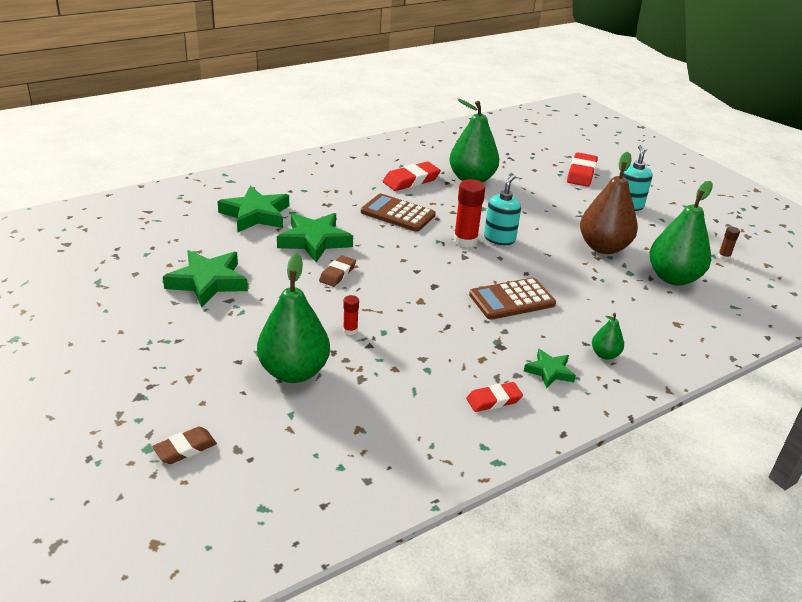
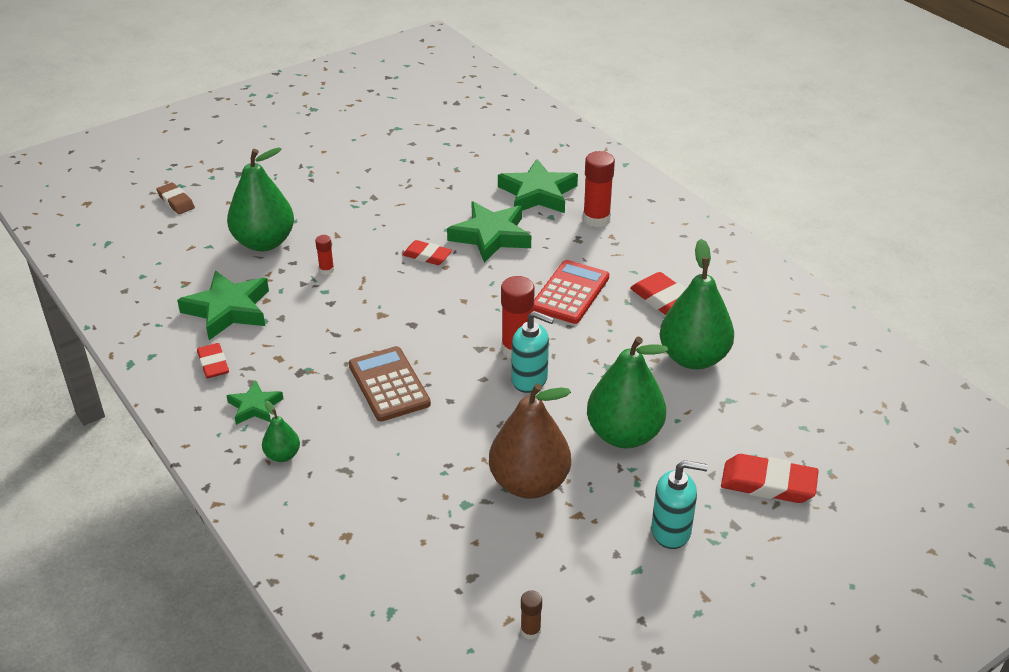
camera: 90 degrees right, 5 degrees up
(208, 282) = (401, 182): green star -> green star (228, 310)
(302, 194) = (596, 219): none -> red glue stick
(337, 274) = (427, 256): brown eraser -> red eraser
(397, 214) = (570, 293): brown calculator -> red calculator
(673, 278) = (458, 552): green pear -> green pear (624, 435)

